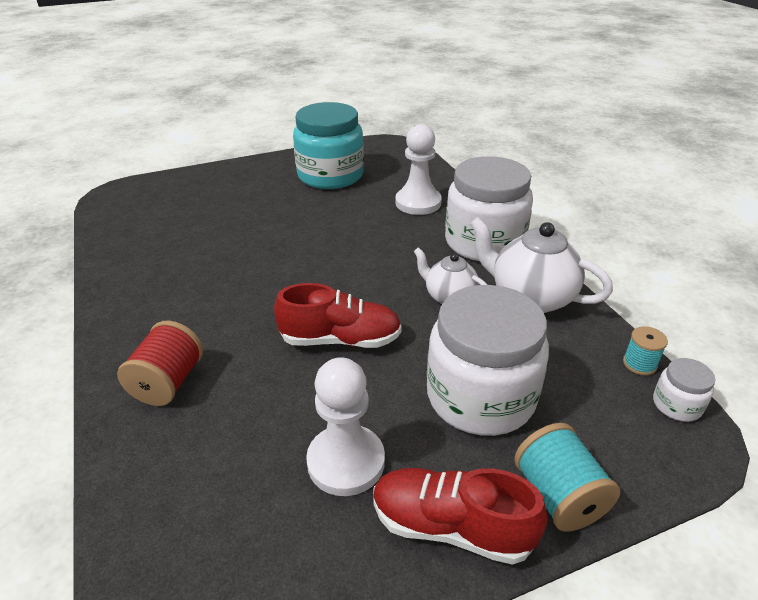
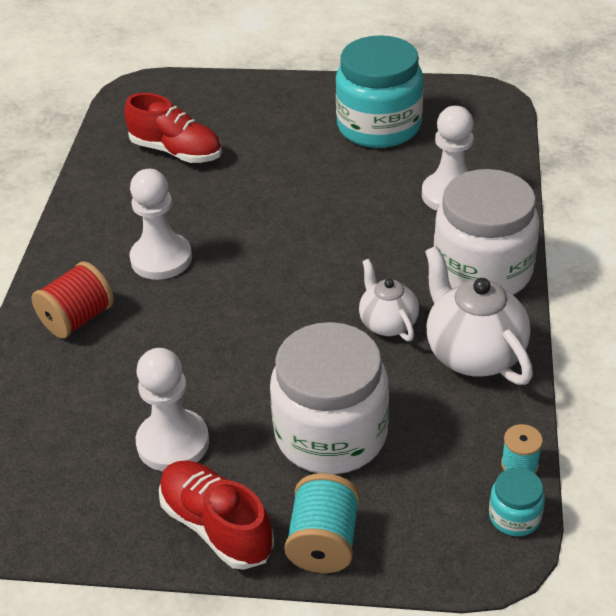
camera: 30 degrees right, 5 degrees up
(219, 307) = (161, 259): none -> white pawn
(340, 340) = (246, 331): red shoe -> red shoe (176, 151)
(677, 405) = (514, 516): white jar -> turquoise jar

